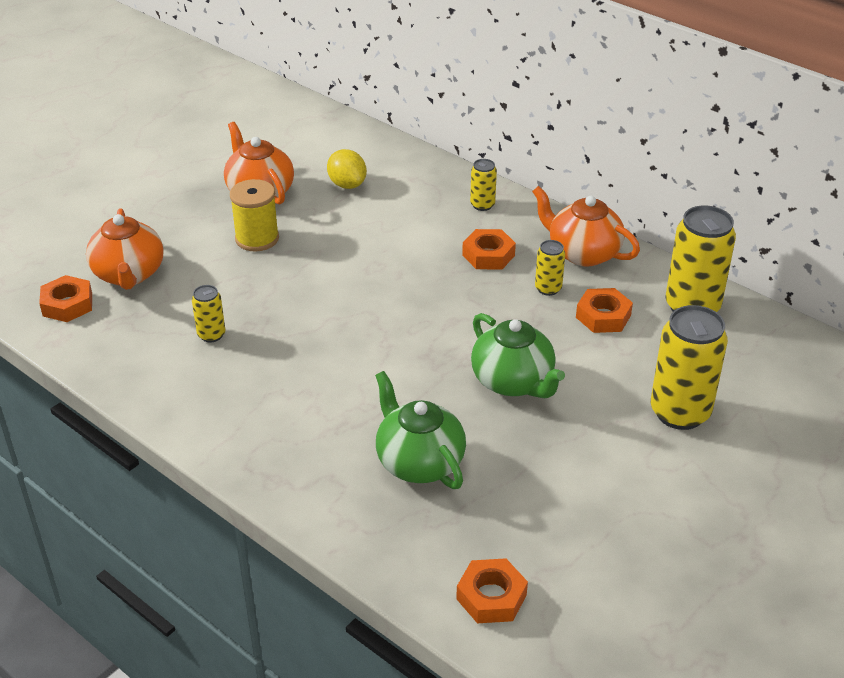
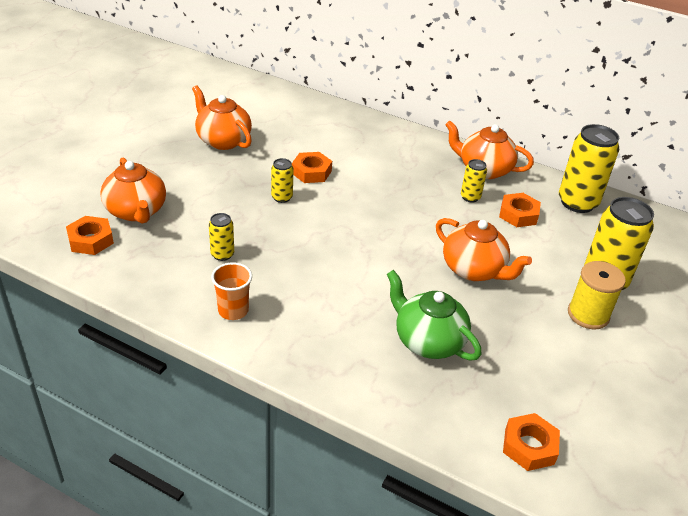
camera: 15 degrees left, 0 degrees up
(202, 402) = (233, 310): none -> orange cup
(257, 239) = (233, 176): yellow spool -> yellow spool (588, 315)
(347, 184) = (289, 131): yellow lemon -> none
(482, 205) = (397, 140): yellow can -> yellow can (282, 197)
(488, 255) = (416, 176): orange nut -> orange nut (311, 172)
(513, 382) = (474, 270): green teapot -> orange teapot

